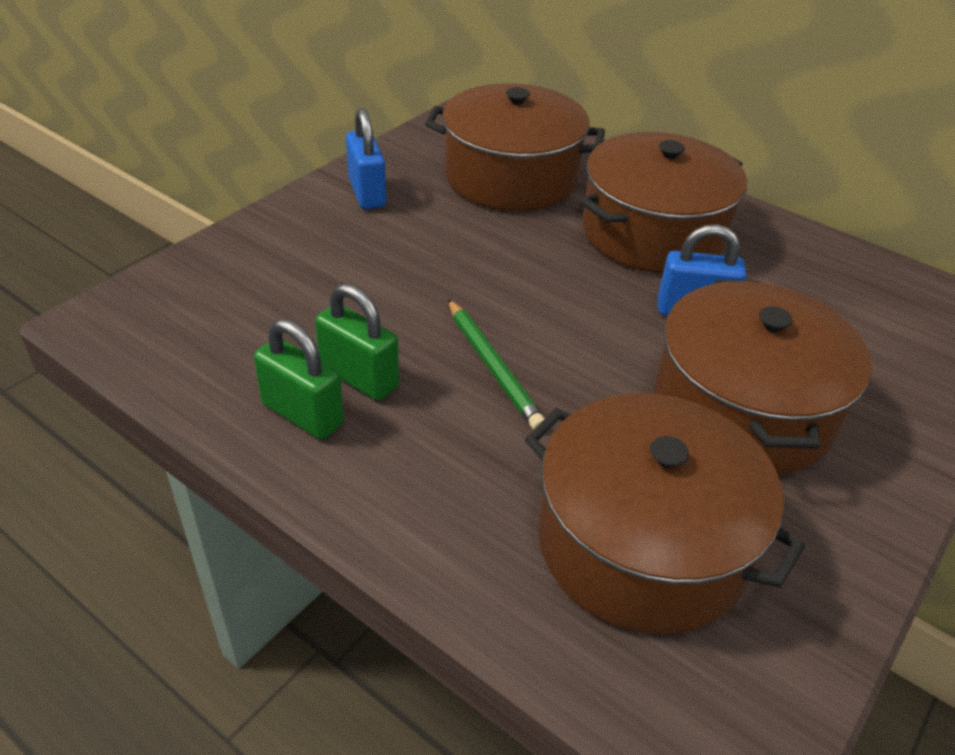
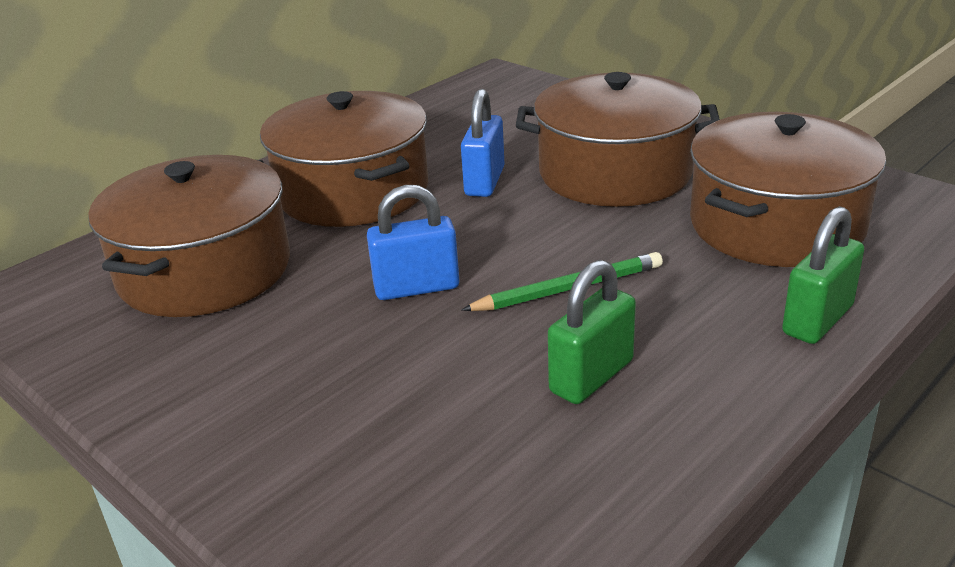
camera: 80 degrees left, 10 degrees down
(302, 414) = (659, 416): green padlock -> green padlock (818, 320)
(367, 193) = (193, 387): blue padlock -> blue padlock (416, 288)

